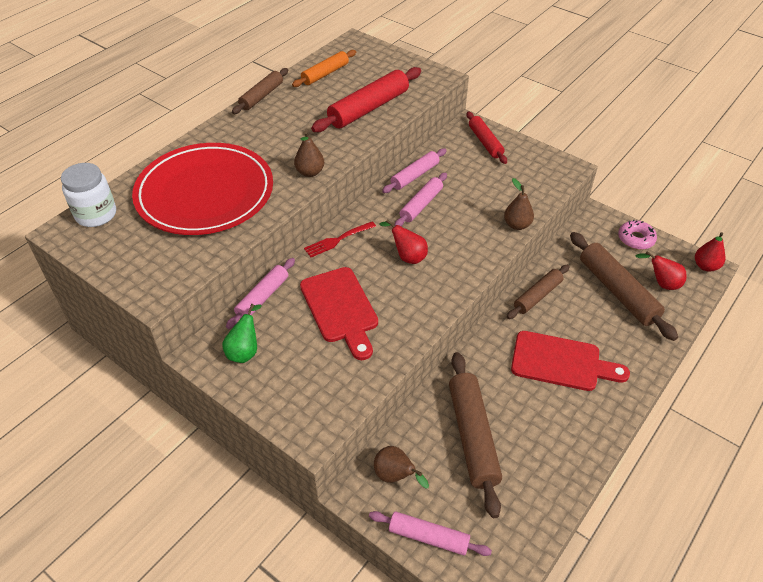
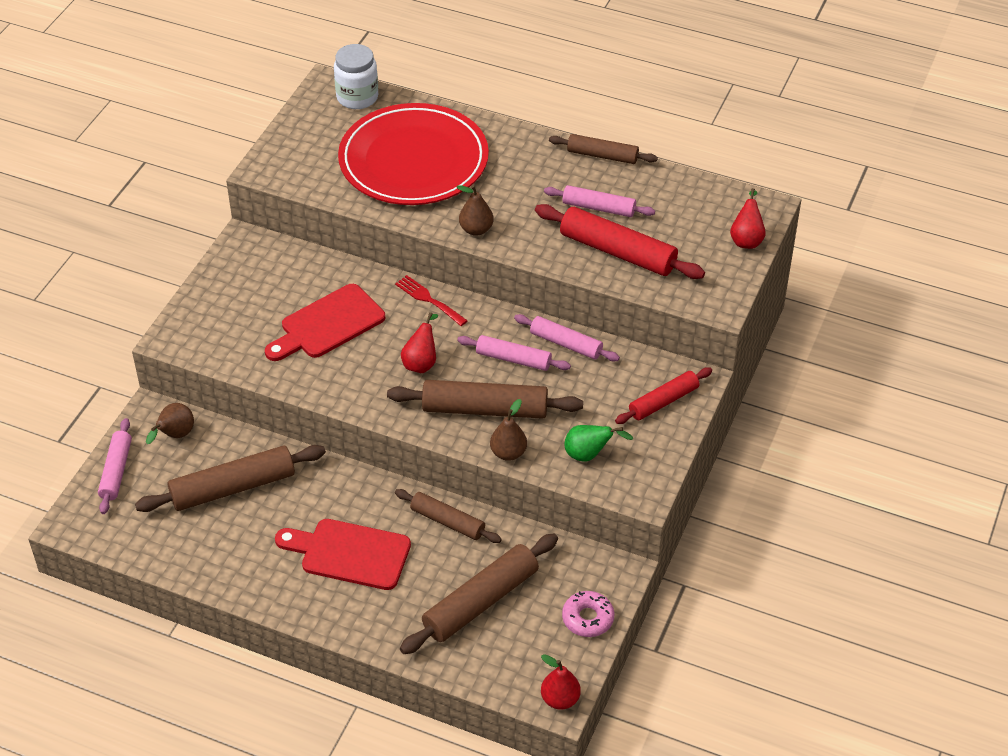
camera: 75 degrees right, 0 degrees up
(245, 351) = (255, 269): green pear -> green pear (589, 455)
(262, 297) = (327, 263): pink rolling pin -> pink rolling pin (598, 207)
(325, 74) = (675, 198): orange rolling pin -> none
(469, 229) = (485, 409): none -> brown rolling pin
(561, 362) = (349, 553): red cutting board -> red cutting board turned 105 degrees clockwise
(661, 283) = (510, 649): red pear -> red pear (746, 239)

